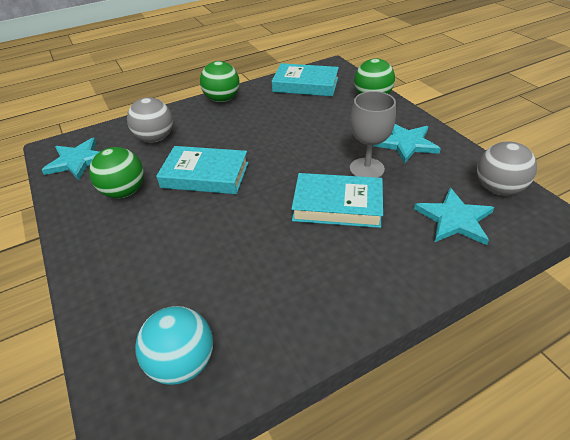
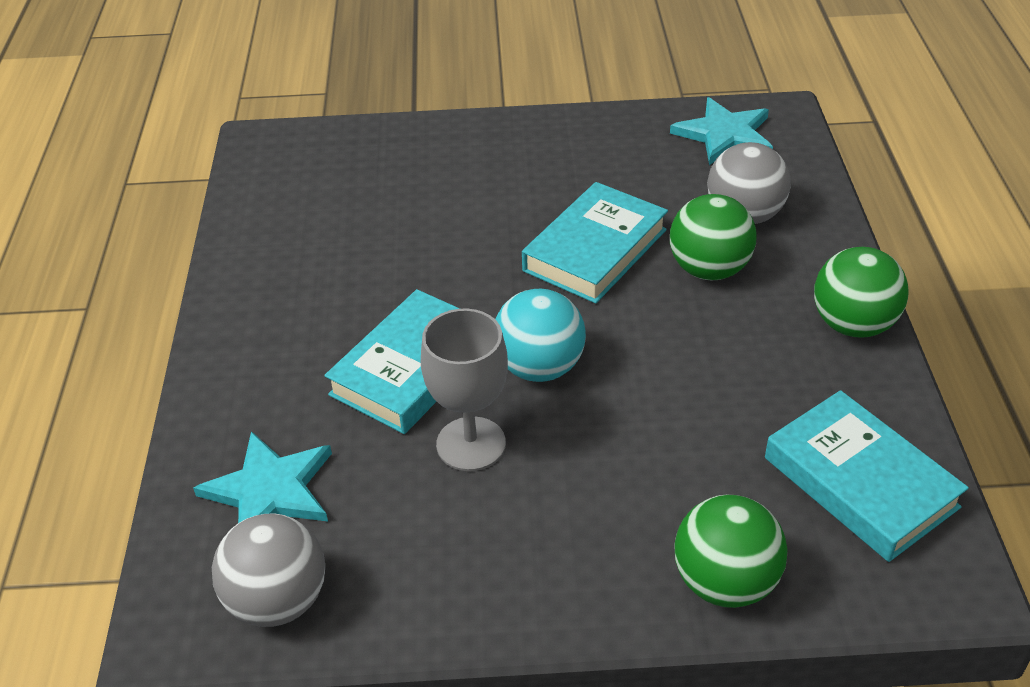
camera: 115 degrees right, 0 degrees up
(124, 192) = (609, 170): green ball -> green ball (709, 269)
(182, 362) = (293, 178): turquoise ball -> turquoise ball (539, 367)
(305, 85) = (860, 482): turquoise book -> turquoise book turned 75 degrees counterclockwise
(406, 144) = (503, 543): turquoise star -> none

